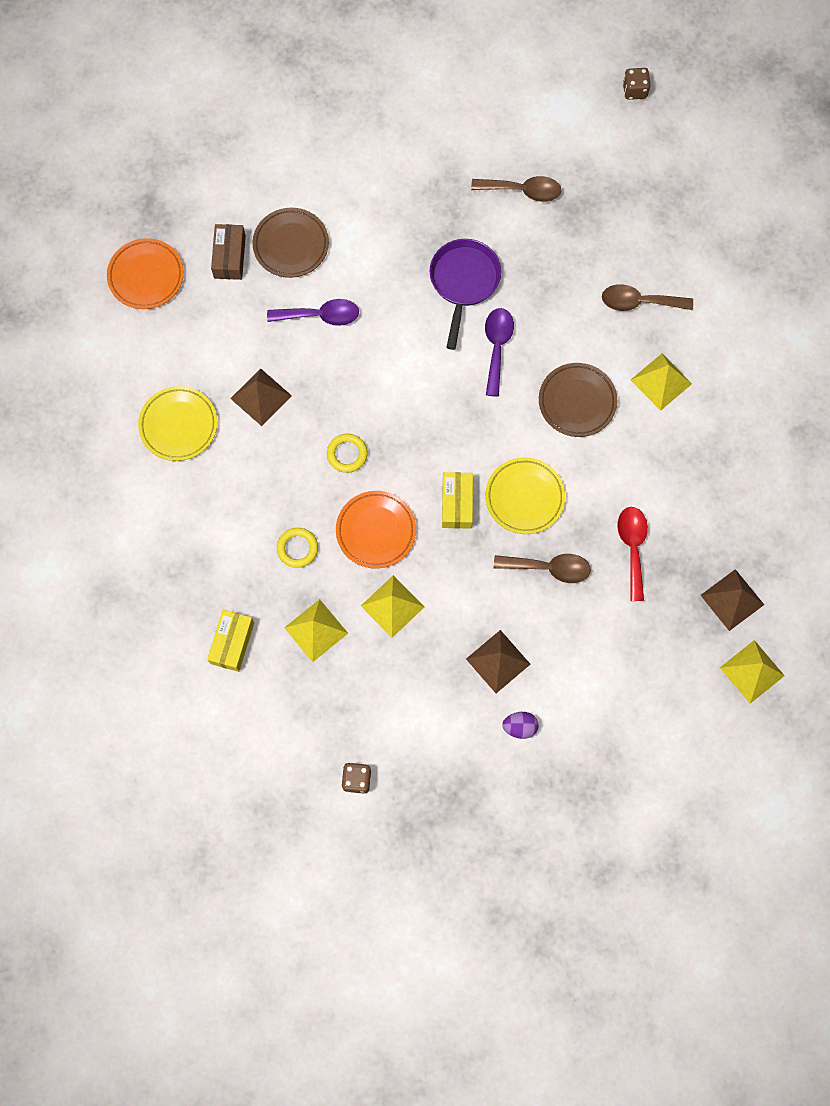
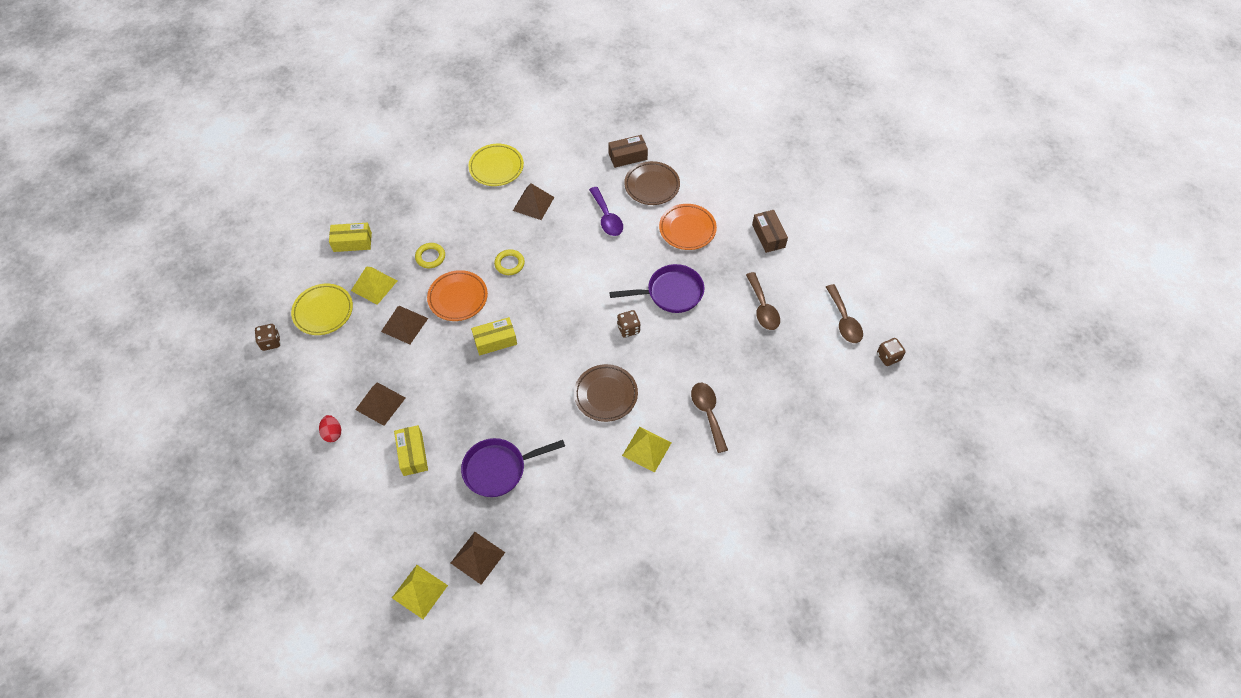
camera: 70 degrees right, 15 degrees down
(146, 276) = (594, 119): orange plate -> orange plate (687, 229)
(392, 606) = (404, 325): yellow pyramid -> brown pyramid
(423, 143) = (768, 236): none -> brown box
(497, 347) = (628, 329): purple spoon -> brown dice
(519, 727) = (332, 433): purple egg -> red egg
(524, 497) = (515, 382): yellow plate -> yellow plate (323, 311)
(549, 568) = (464, 415): brown spoon -> brown spoon (844, 320)
(580, 639) = (412, 454): none -> yellow box
(632, 547) = (499, 469): red spoon -> purple pan

